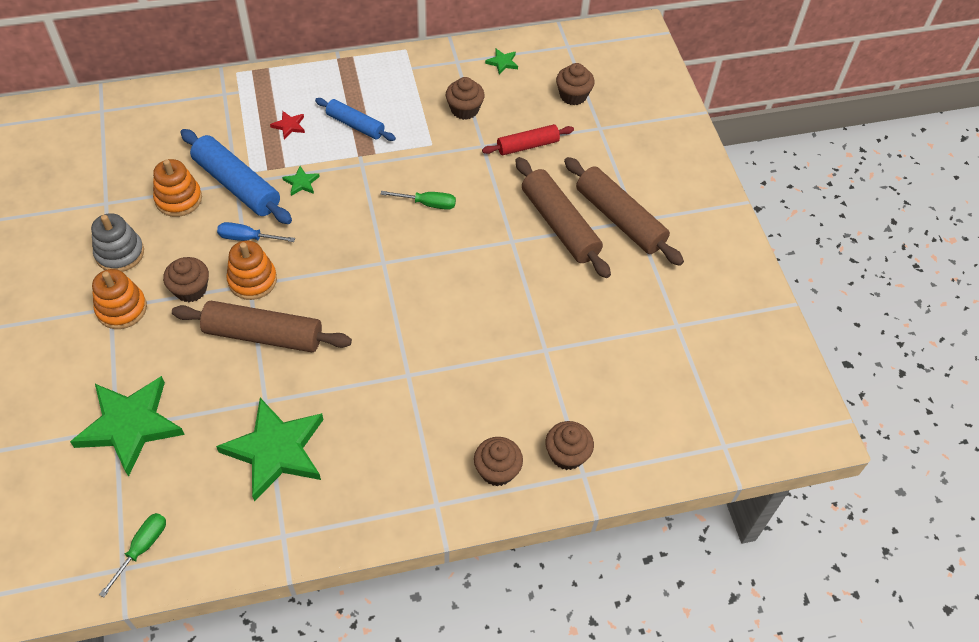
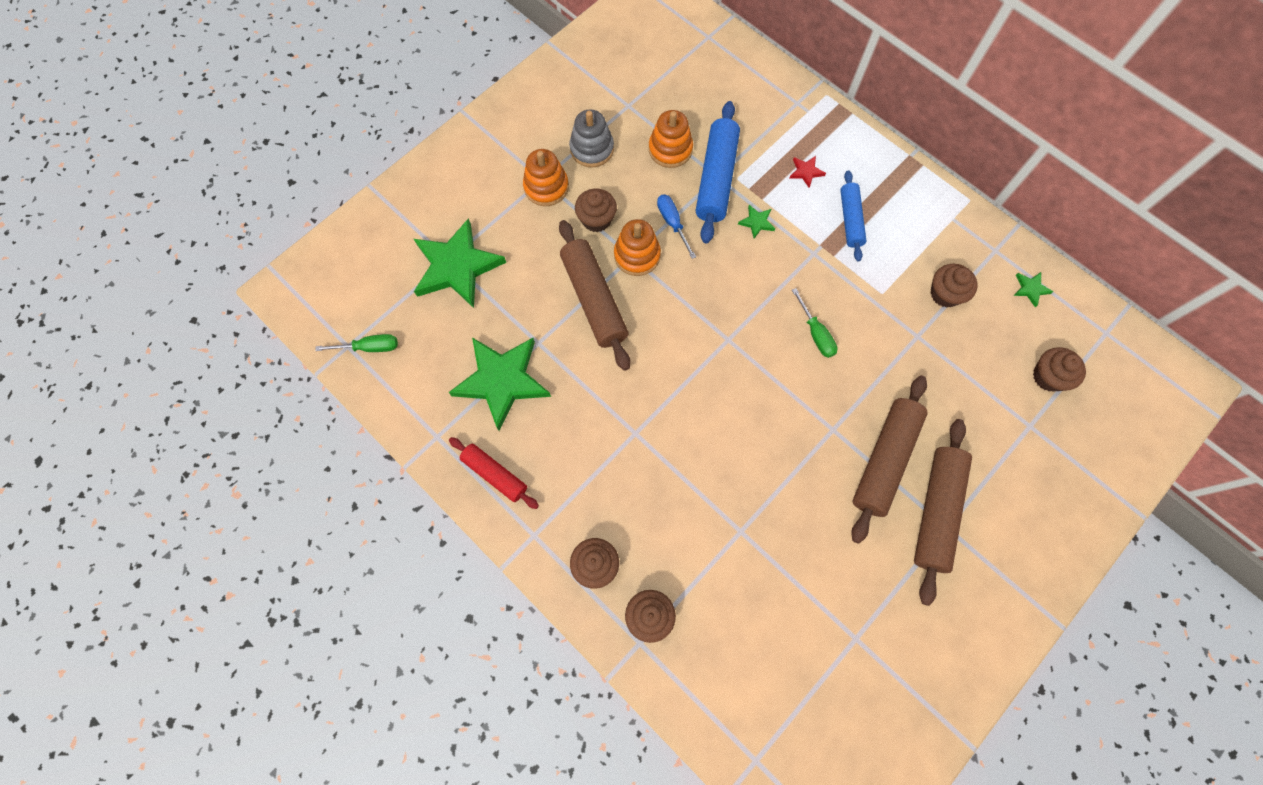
camera: 60 degrees right, 15 degrees up
(527, 145) = (951, 374): red rolling pin -> red rolling pin (495, 474)

